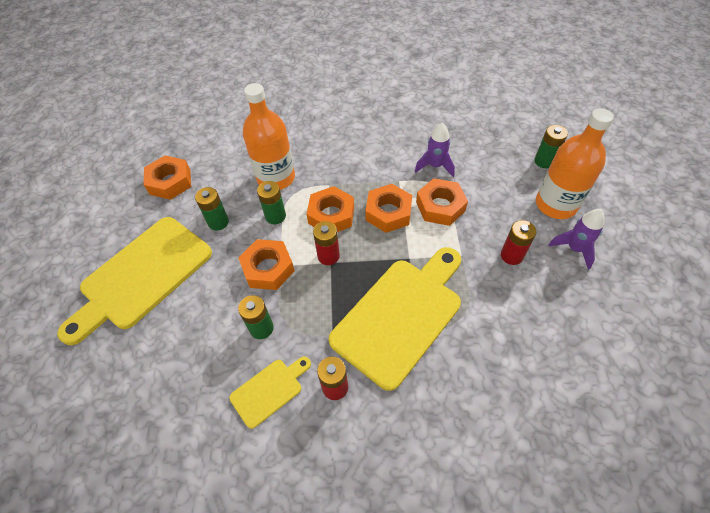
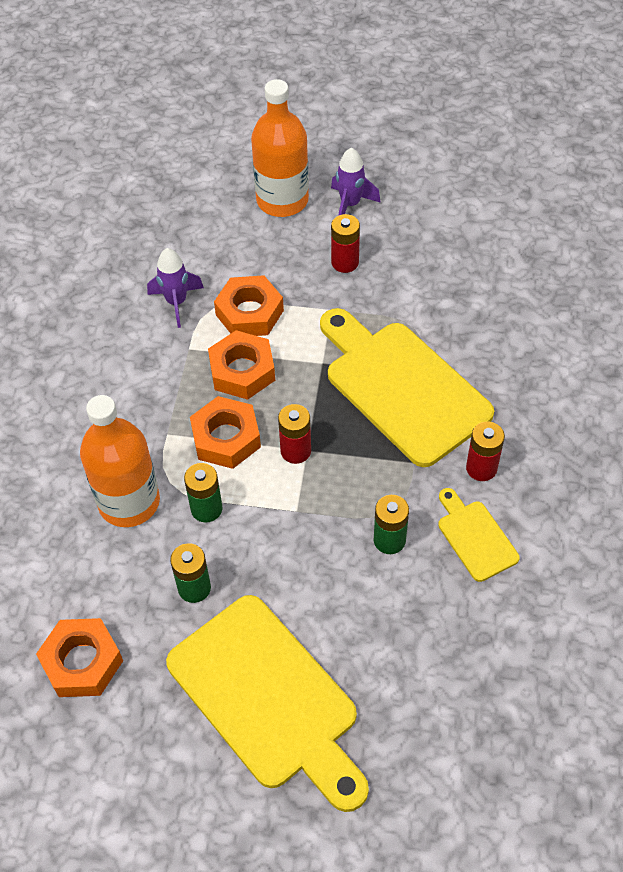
camera: 80 degrees left, 0 degrees up
(268, 268) = (297, 525): orange nut -> none
(544, 161) = (209, 189): green battery -> none

